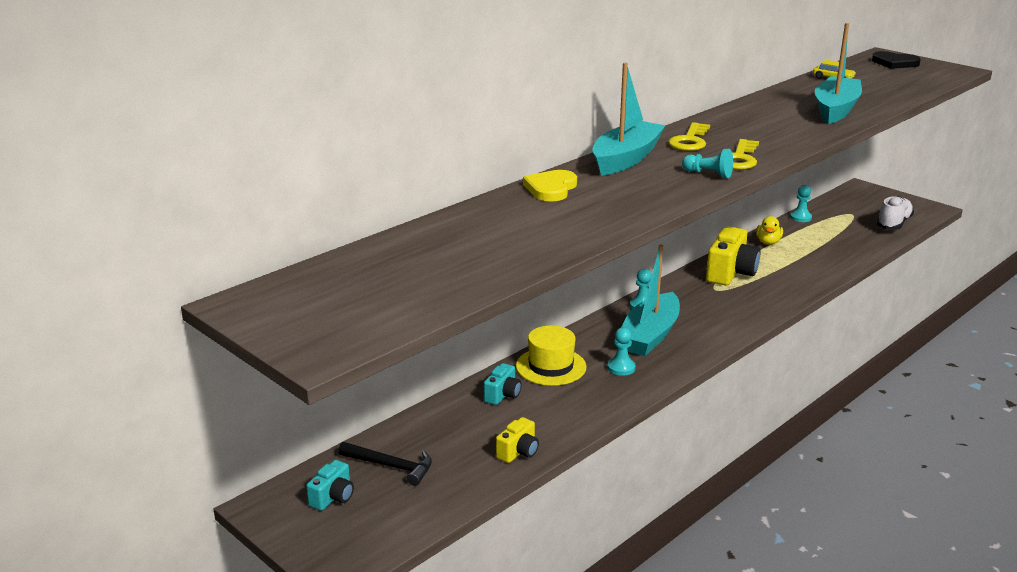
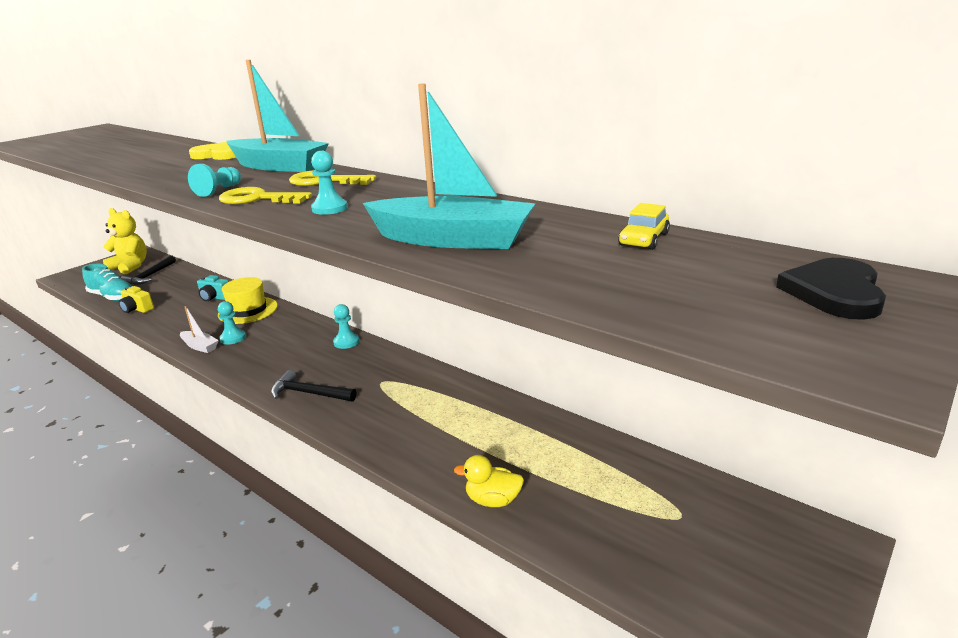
camera: 85 degrees right, 0 degrees up
(333, 497) = (130, 266): turquoise camera -> yellow teddy bear
(464, 485) = (113, 297): none -> turquoise shoe
(637, 386) = (200, 346): none -> white boat
(650, 335) = (286, 348): turquoise boat -> none
(730, 273) = (424, 391): yellow camera -> none
(733, 319) = (309, 393): none -> black hammer
(768, 242) = (524, 421): yellow duck -> yellow duck (493, 500)
(800, 217) = (631, 454): turquoise pawn -> turquoise pawn (329, 209)
(893, 224) = (659, 573): white shoe -> none

